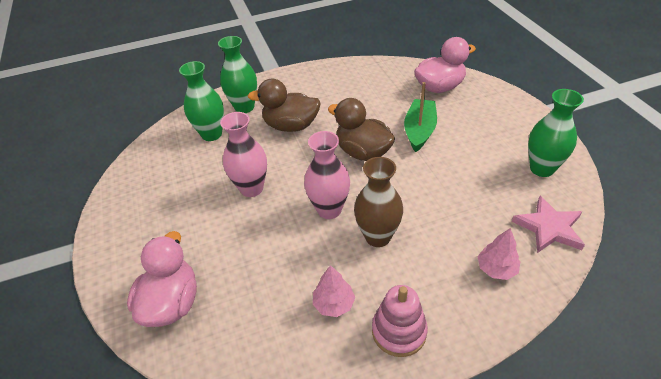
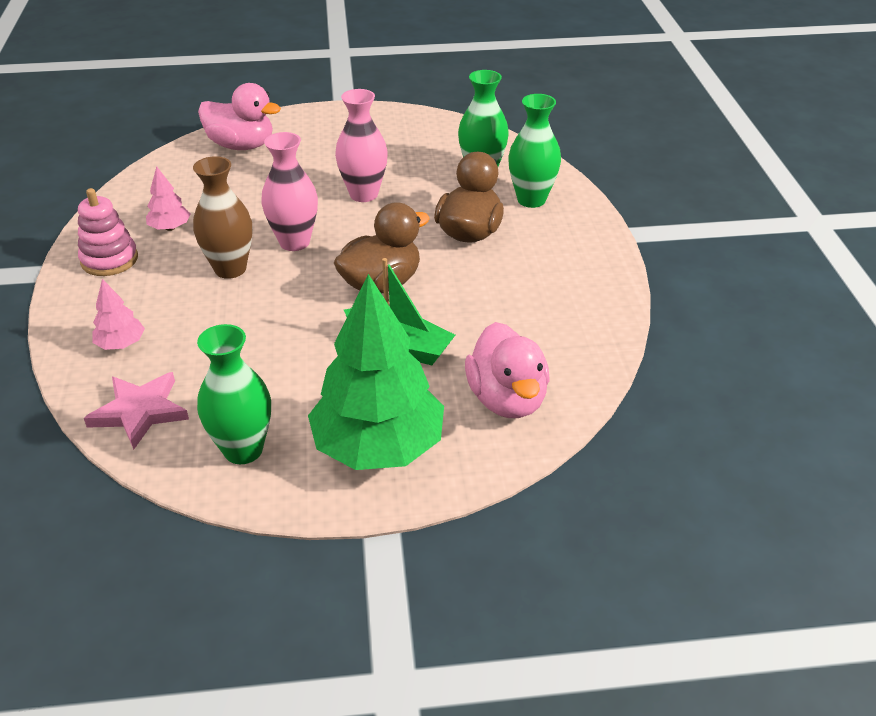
camera: 100 degrees right, 5 degrees down
(501, 120) = (378, 447): none -> green tree

